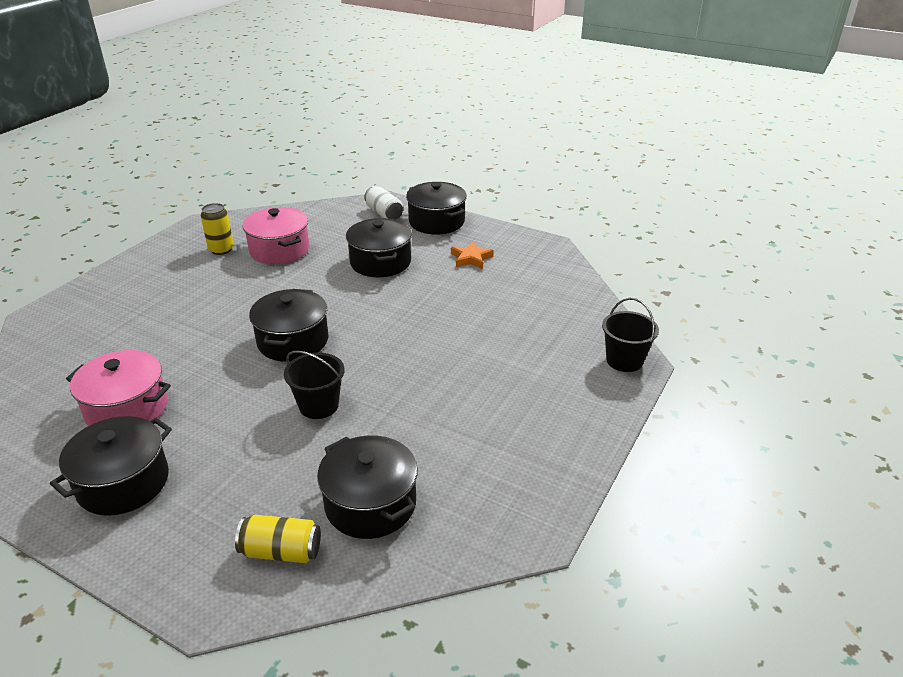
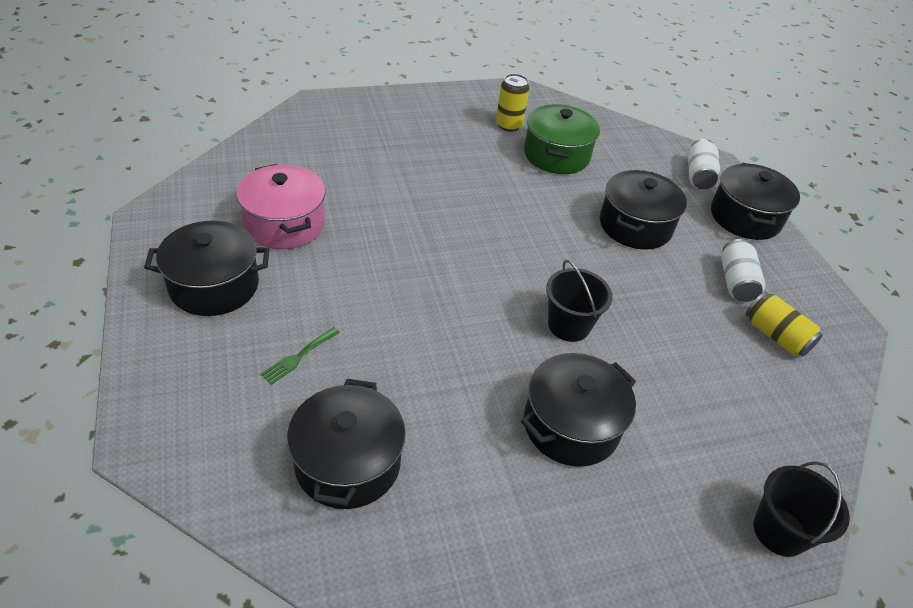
camera: 40 degrees right, 10 degrees up
(255, 476) = (298, 357): none -> green fork
(279, 250) = (556, 155): pink pot -> green pot
(281, 551) = (239, 442): yellow can -> yellow can (776, 336)
(293, 341) = (467, 253): black pot -> black pot (571, 425)
(319, 405) = (417, 331): black bucket -> black bucket (569, 325)
(471, 258) = (736, 282): orange star -> white can

